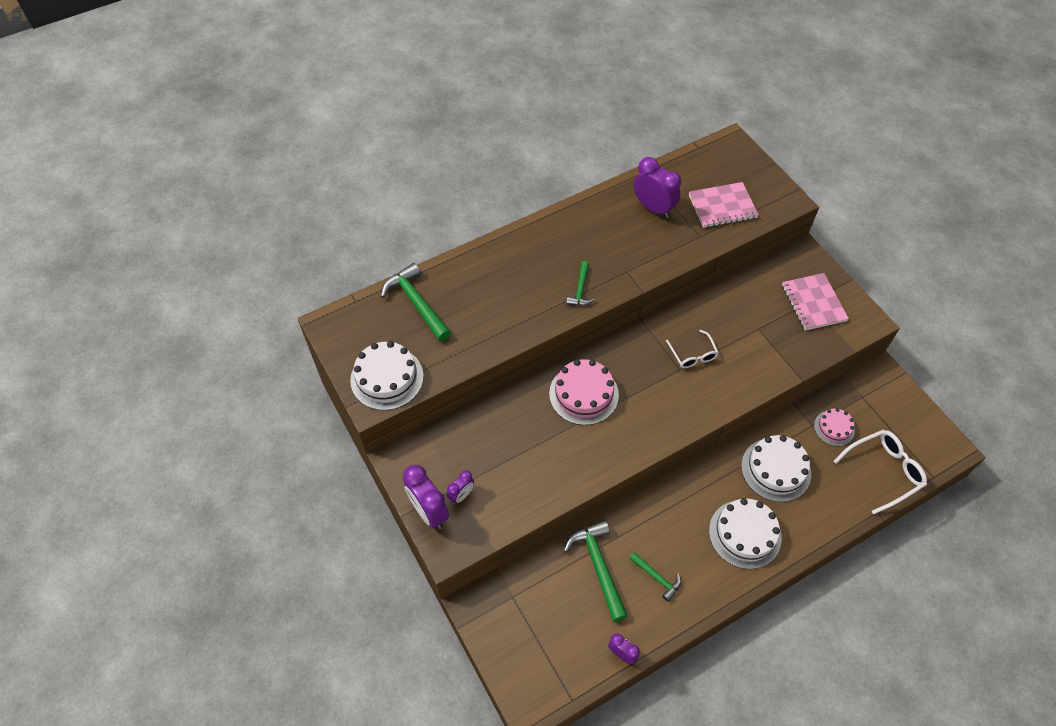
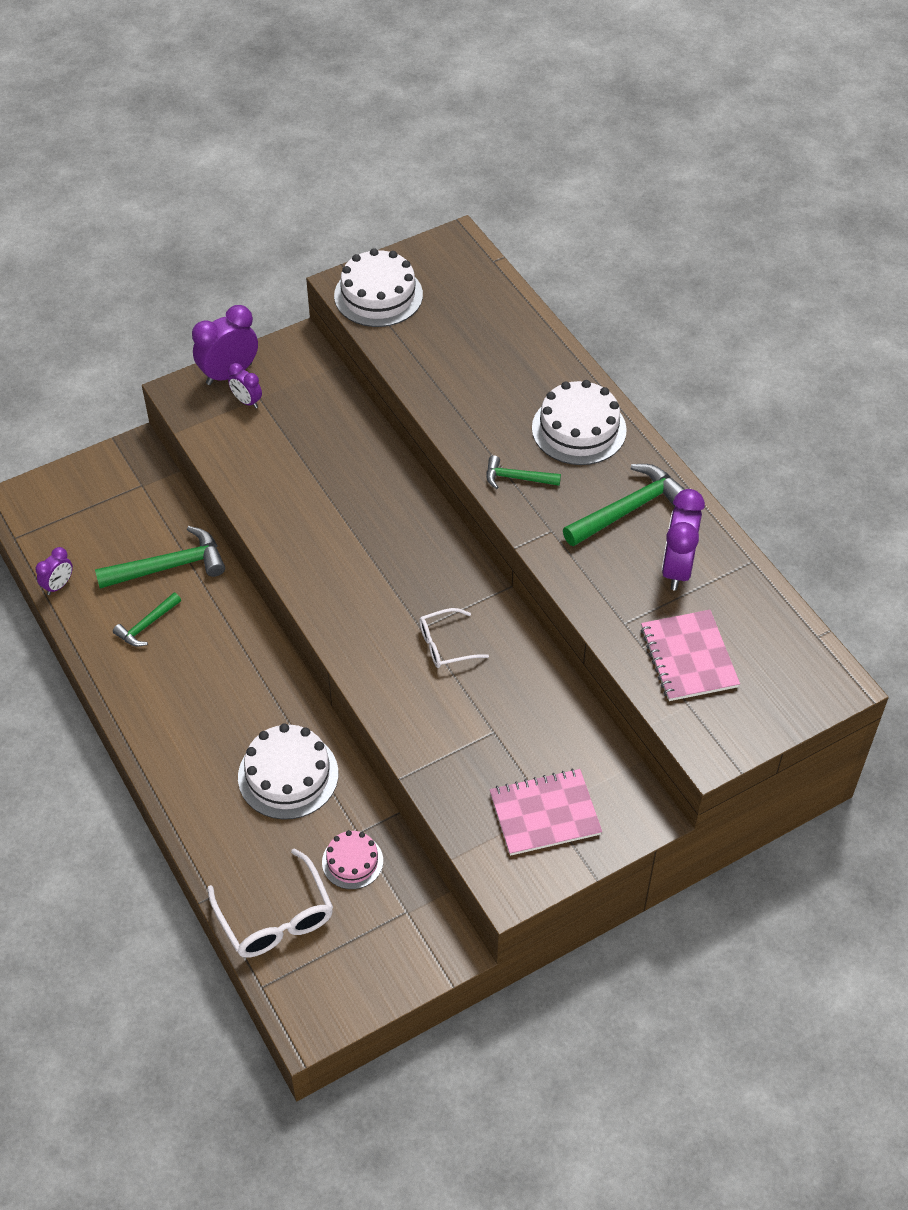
camera: 90 degrees right, 5 degrees down
(416, 303) = (490, 315): green hammer -> green hammer (629, 509)
(583, 394) = (383, 519): pink cake -> none
(653, 208) = (677, 568): purple clock -> purple clock turned 150 degrees clockwise
(745, 534) = (195, 726): white cake -> white cake (579, 429)

